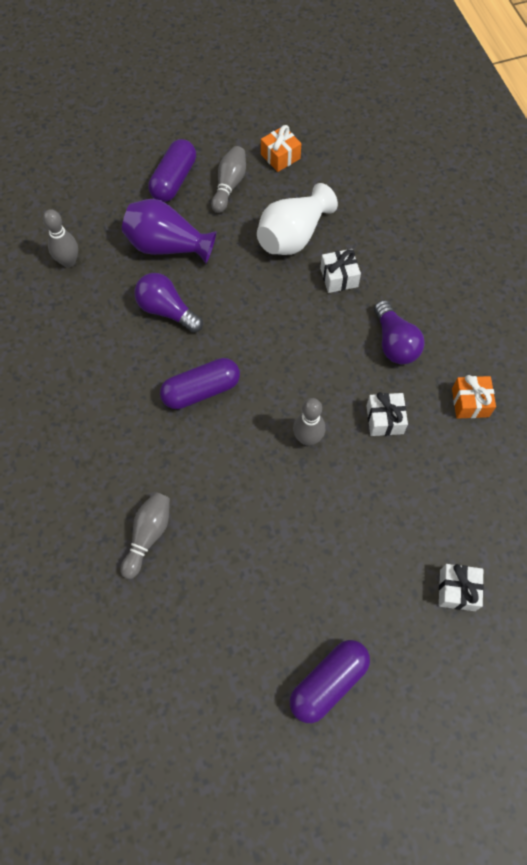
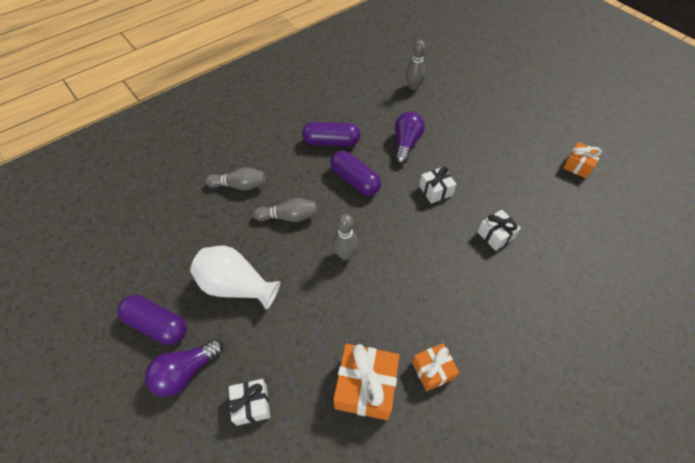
camera: 70 degrees right, 10 degrees down
(167, 246) = (455, 128): purple vase -> none
(174, 180) = (510, 114): purple capsule -> purple capsule (331, 142)
(229, 185) = (528, 144): grey bowling pin -> grey bowling pin (289, 217)
(293, 236) = (512, 194): white vase -> white vase (236, 286)
(384, 419) = (384, 304): white gift -> white gift (435, 190)
(394, 342) = (459, 292): purple light bulb -> purple light bulb (186, 372)
(469, 470) = (366, 387): none -> orange gift

